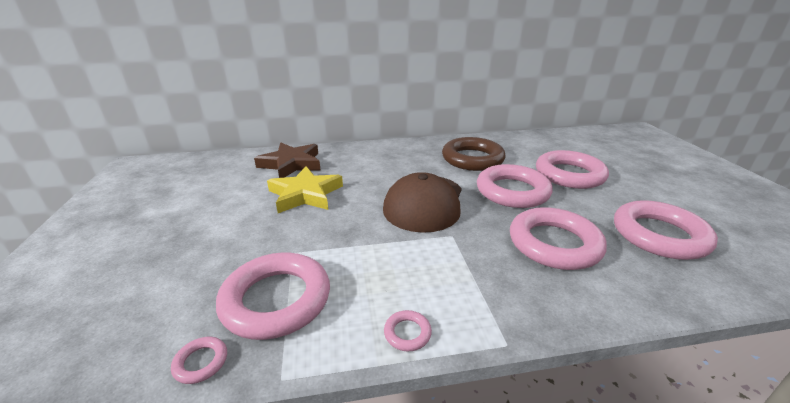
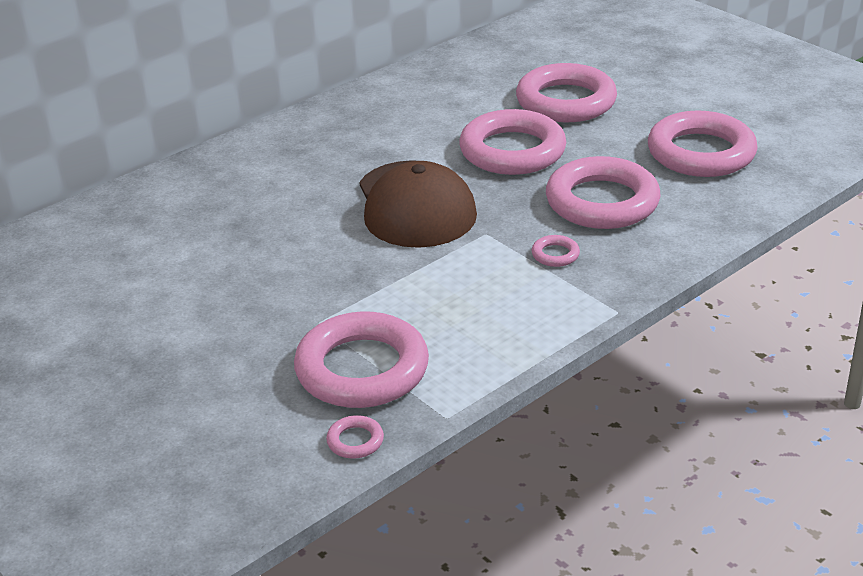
camera: 30 degrees left, 5 degrees up
(291, 164) = (153, 215): brown star -> none
(305, 194) = (239, 251): yellow star -> none
(407, 333) = (524, 340): pink ring -> pink ring (555, 254)
(472, 159) = (421, 116): brown ring -> none

